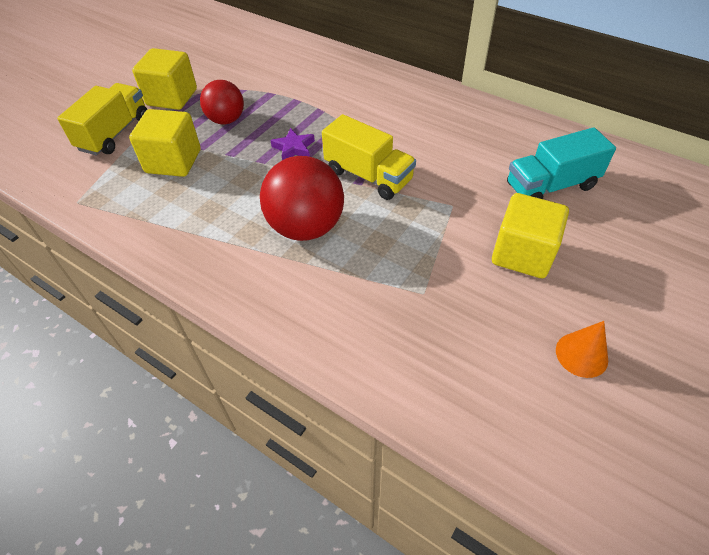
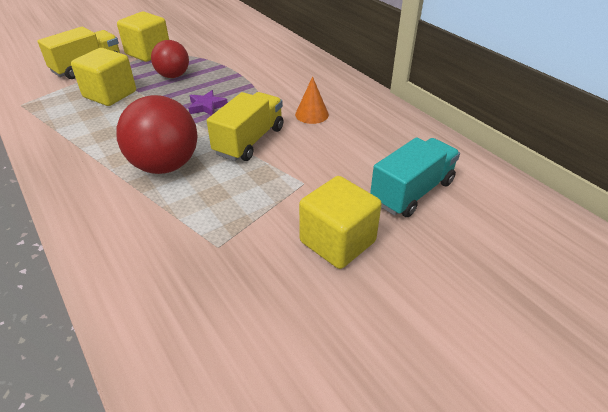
camera: 20 degrees right, 10 degrees down
(368, 176) = (249, 141): yellow truck -> yellow truck turned 120 degrees counterclockwise
(551, 186) = (412, 192): turquoise truck -> turquoise truck turned 135 degrees clockwise
(581, 354) = (325, 354): orange cone -> orange cone (312, 114)

